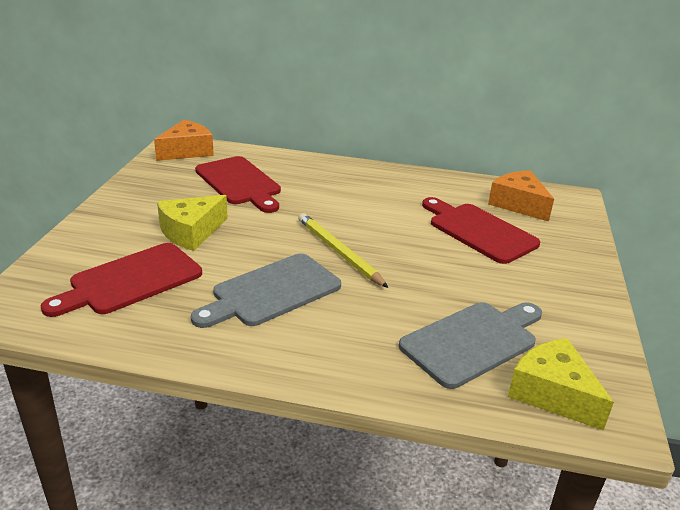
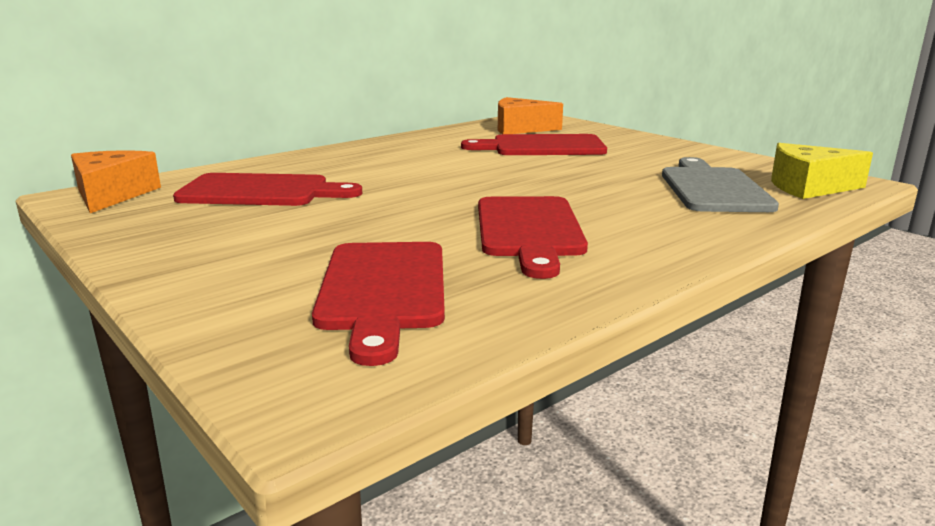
camera: 50 degrees left, 10 degrees down
(191, 232) = (326, 235): yellow cheese -> none
(272, 292) = (529, 230): grey cutting board -> red cutting board
(338, 252) = (496, 191): yellow pencil -> none

